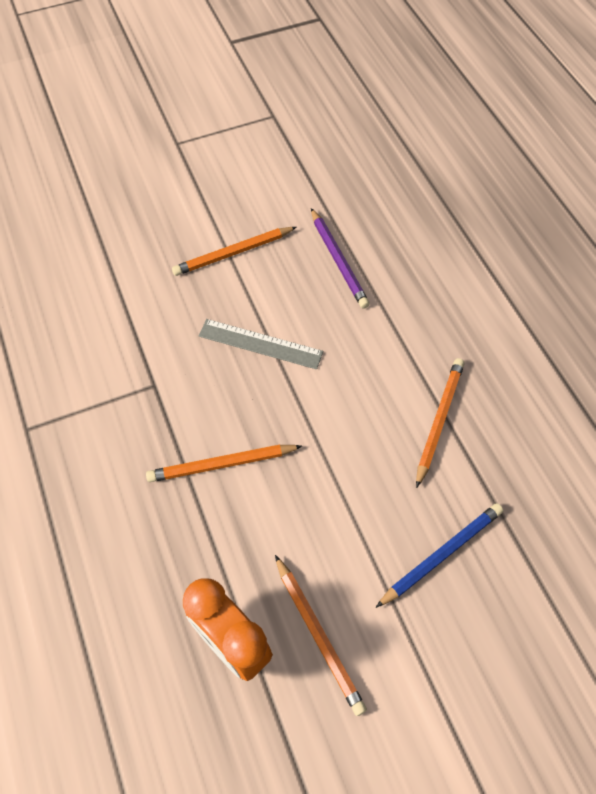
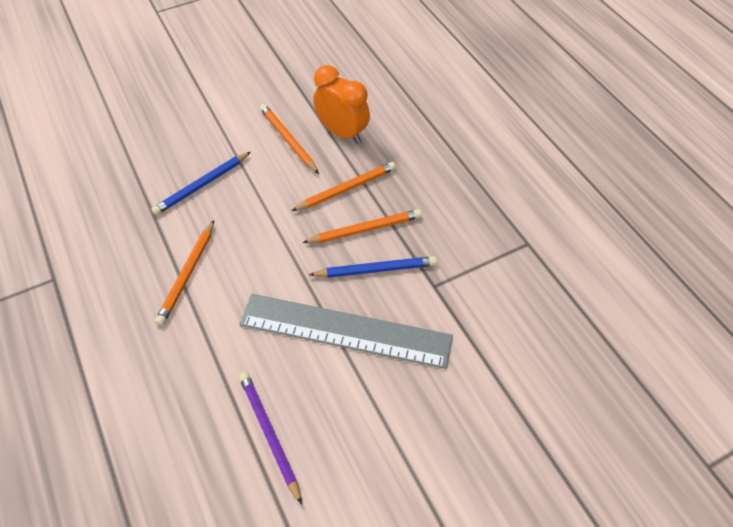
camera: 175 degrees right, 5 degrees down
(217, 409) = (376, 269): none -> blue pencil
(233, 253) = (387, 434): orange pencil -> orange pencil (346, 189)
(260, 344) = (345, 330): grey ruler -> grey ruler, size x1.78

